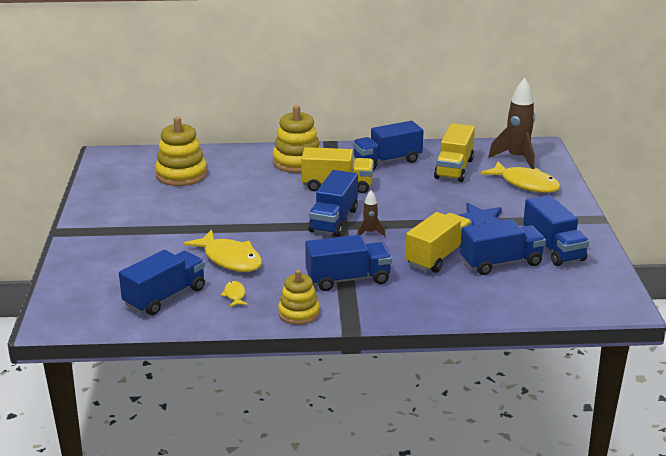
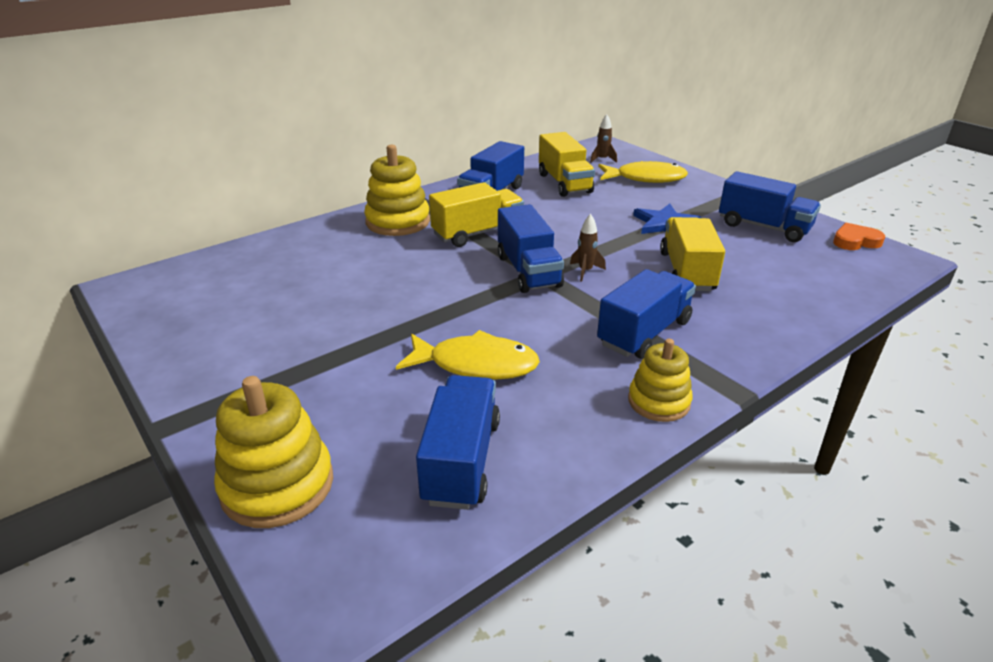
camera: 35 degrees left, 5 degrees up
(181, 175) = (270, 279): yellow stacking toy -> yellow stacking toy (277, 485)
(235, 295) = (550, 413): yellow fish -> none
(501, 263) = (748, 257): blue truck -> none
(516, 158) = (602, 159): brown rocket -> brown rocket, size x0.50
(609, 282) = (855, 241): none -> orange heart

